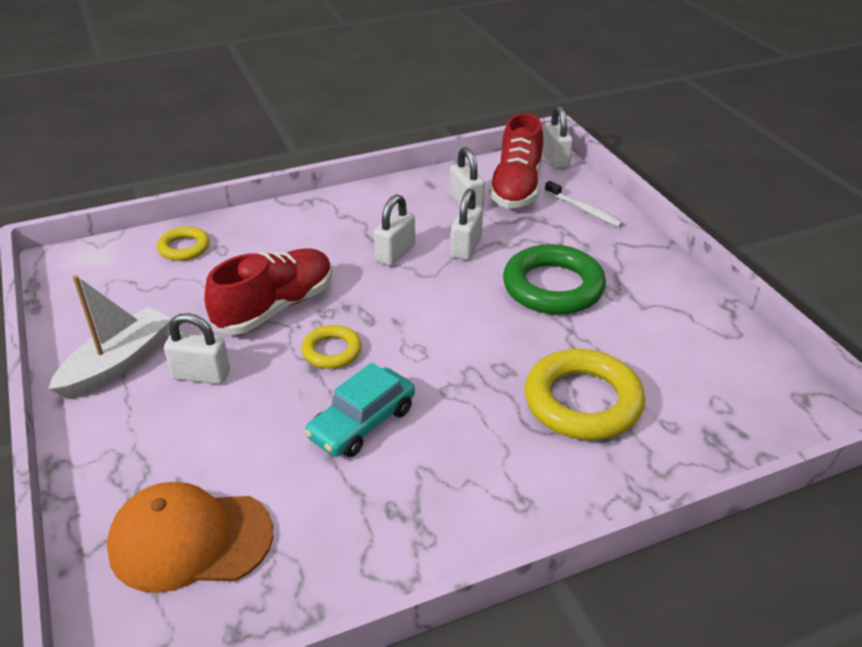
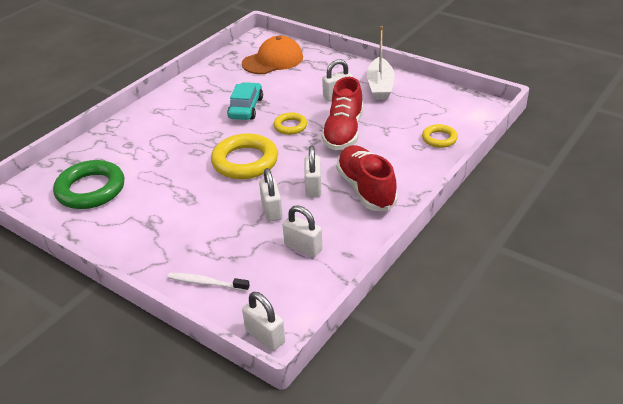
camera: 150 degrees right, 0 degrees up
(516, 187) = (276, 282): red shoe -> red shoe (366, 189)
(553, 287) = (195, 207): green ring -> green ring (91, 189)
(582, 401) = (147, 153): yellow ring -> yellow ring (245, 161)

